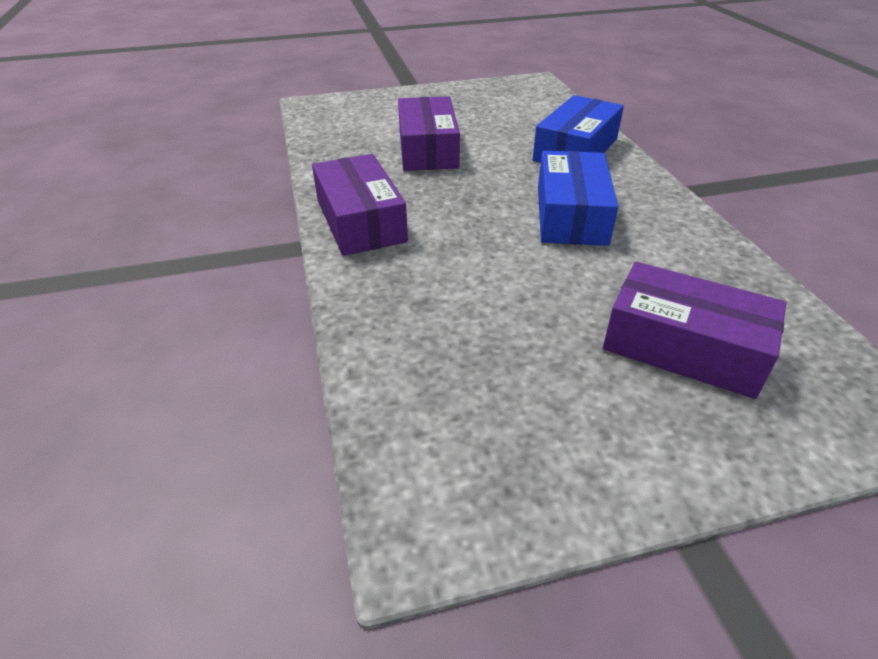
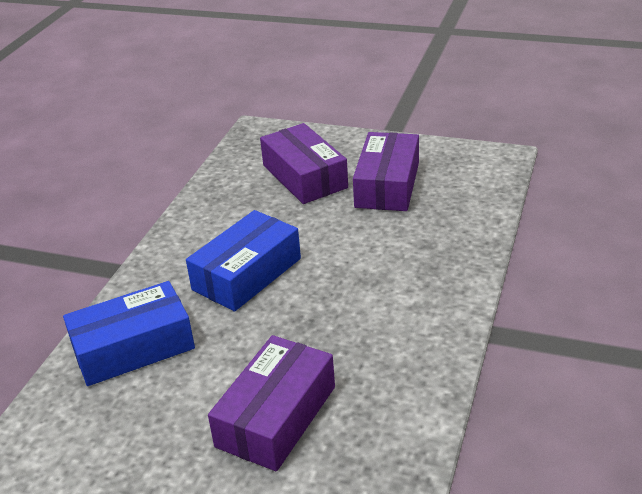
camera: 145 degrees left, 5 degrees down
(360, 220) = (424, 332): purple box -> purple box (387, 185)

